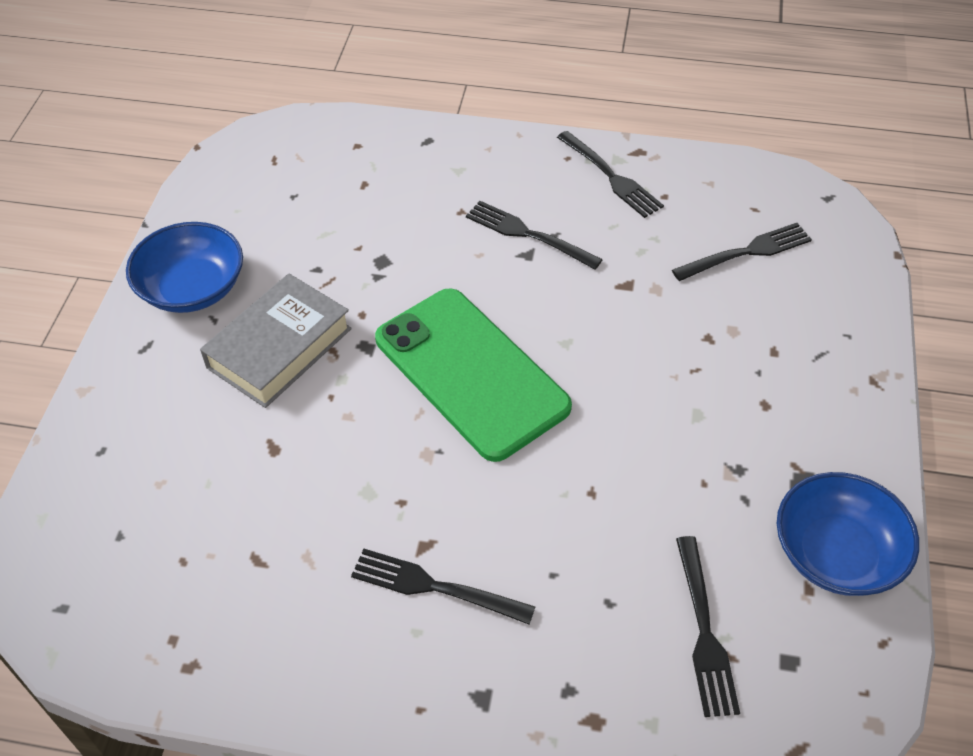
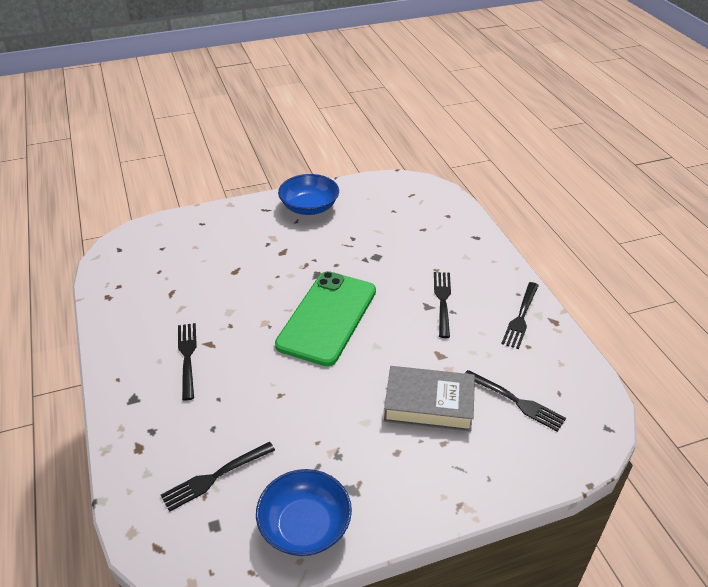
camera: 60 degrees right, 10 degrees down
(279, 348) = (294, 248): grey book -> grey book (429, 404)

